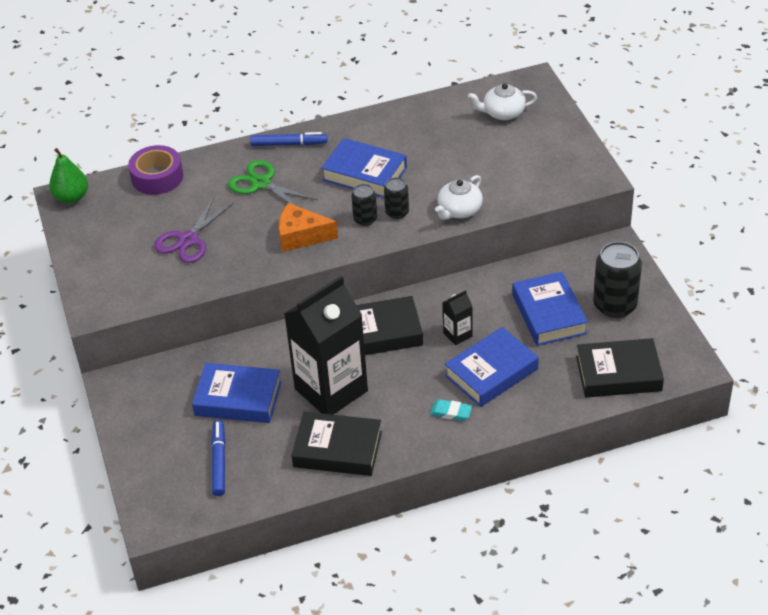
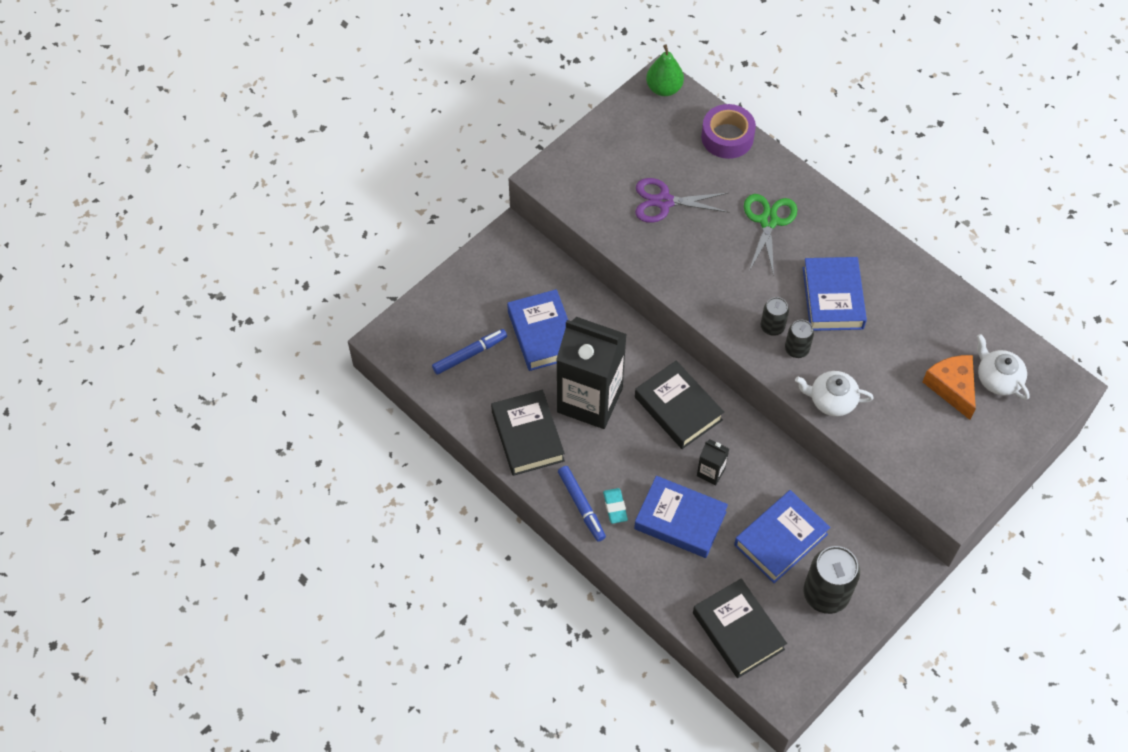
camera: 60 degrees right, 15 degrees up
(289, 144) = (834, 217): blue marker -> blue marker (581, 506)
(301, 236) = (720, 286): orange cheese -> orange cheese (952, 387)

